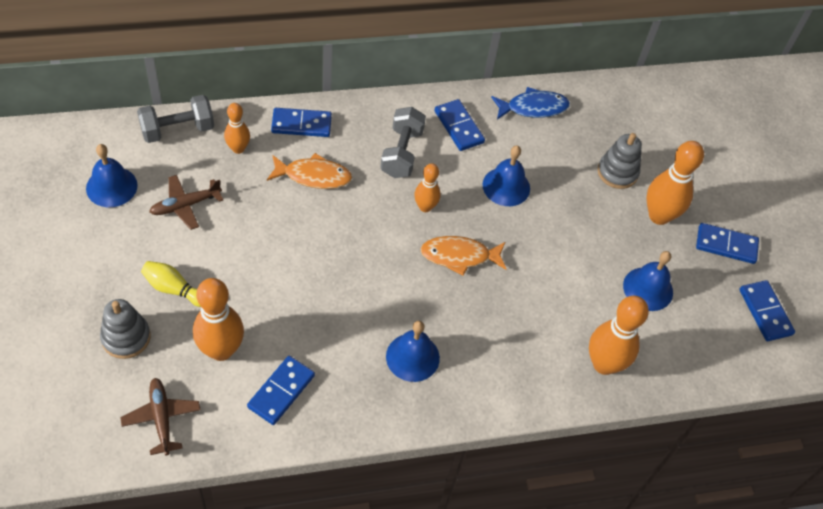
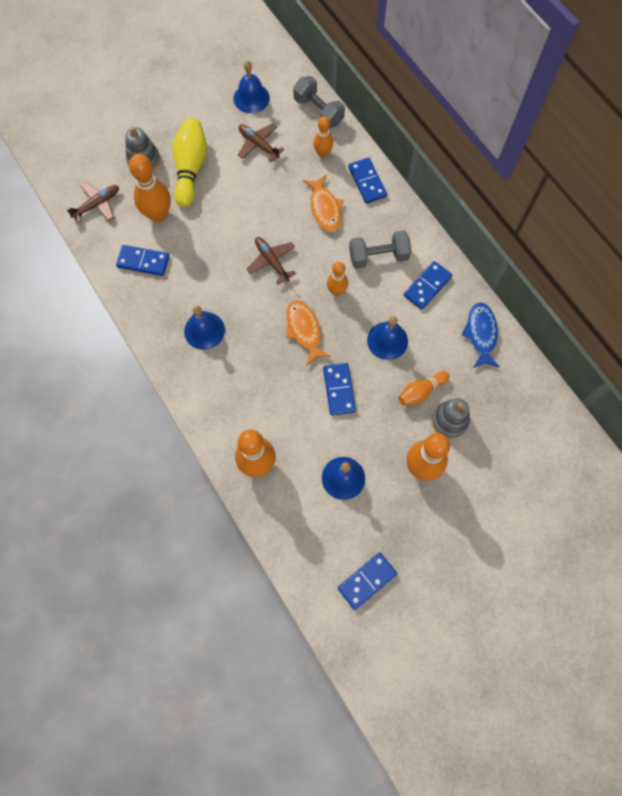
camera: 75 degrees right, 15 degrees up
(174, 289) = (190, 168): yellow bowling pin -> yellow bowling pin, size x1.71
(355, 253) = (271, 261): none -> brown plane
(533, 108) = (481, 334): blue fish -> blue fish turned 150 degrees counterclockwise
(576, 182) = (421, 392): none -> orange bowling pin
(726, 245) = (420, 531): blue domino -> blue domino (339, 390)

